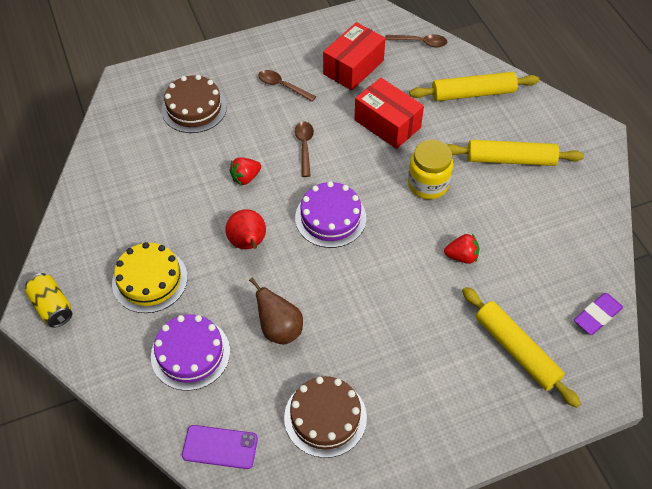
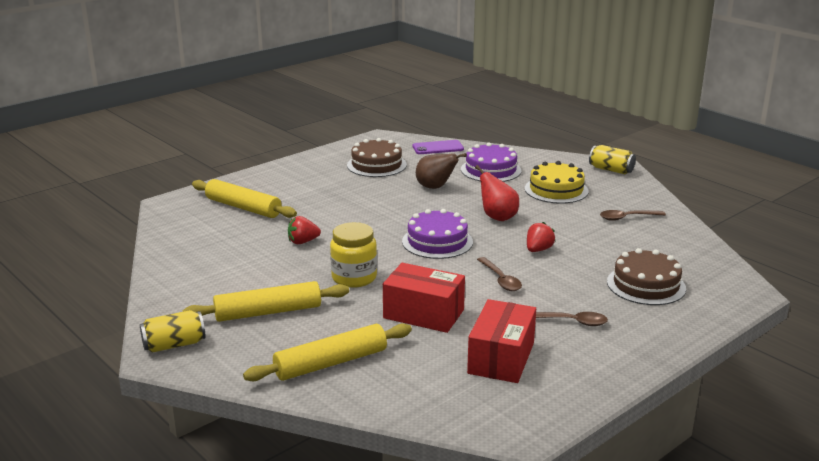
camera: 160 degrees right, 30 degrees down
(420, 42) = (429, 407): brown spoon -> brown spoon (627, 218)
(587, 142) = (174, 345): none -> yellow can
(597, 315) = (173, 233): purple eraser -> none

